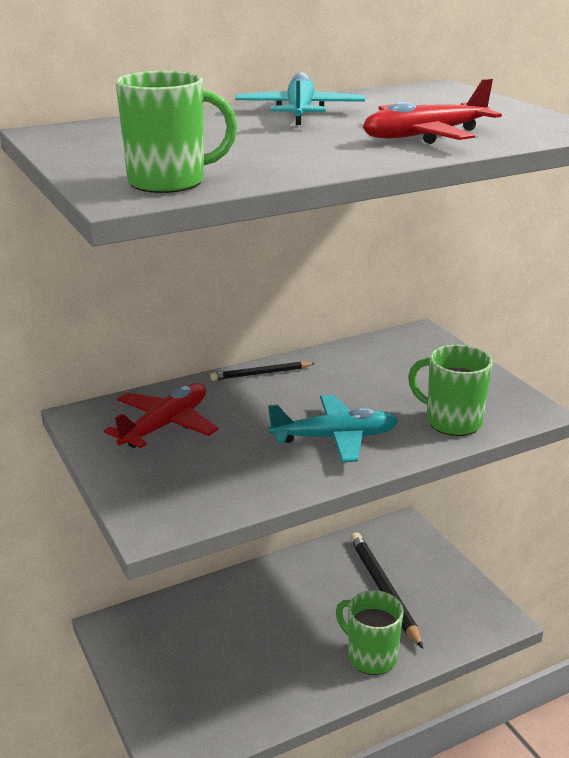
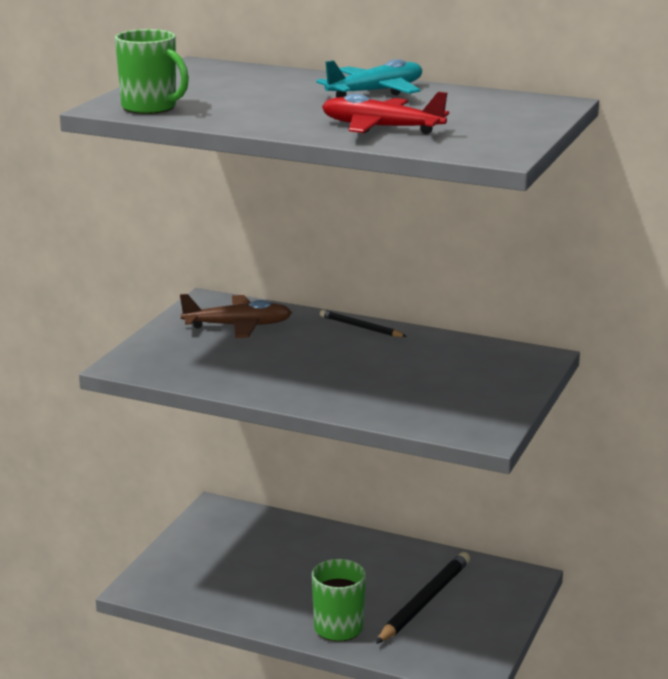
camera: 50 degrees right, 5 degrees down
(165, 425) = (238, 326): red plane -> brown plane
(335, 438) = (315, 380): turquoise plane -> none
(452, 421) = (411, 410): green mug -> none

